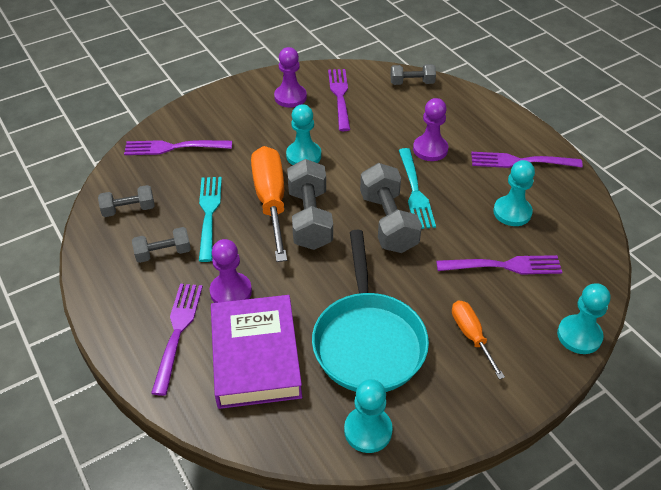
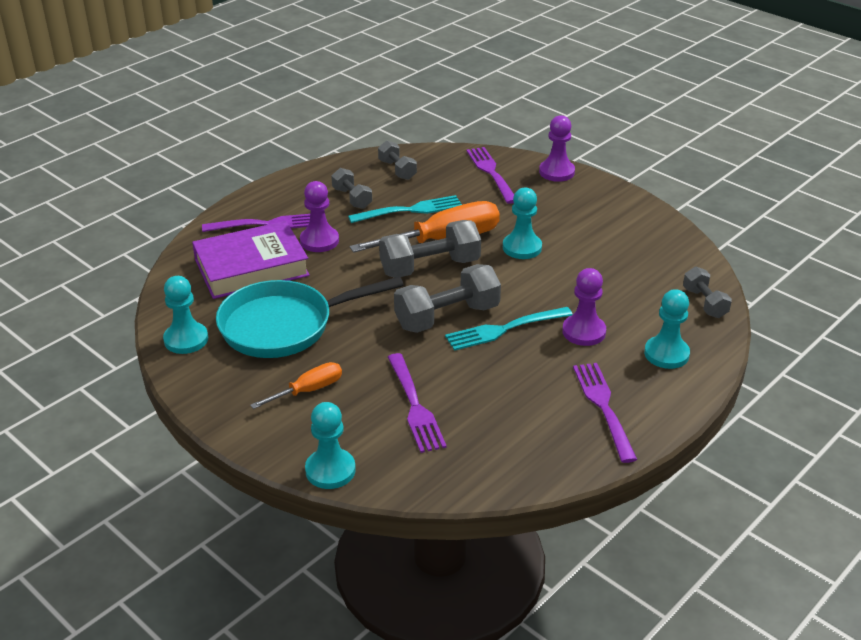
camera: 75 degrees right, 10 degrees down
(290, 97) = (614, 223): purple pawn -> purple pawn (556, 172)
(340, 97) = (638, 255): purple fork -> none
(512, 212) = (505, 406): turquoise pawn -> turquoise pawn (666, 354)

